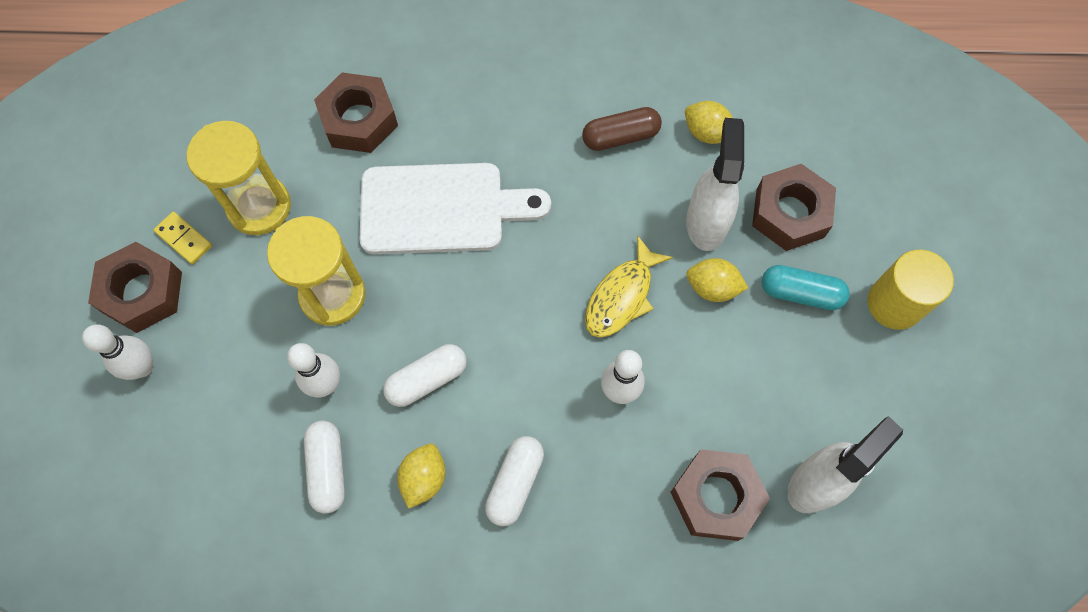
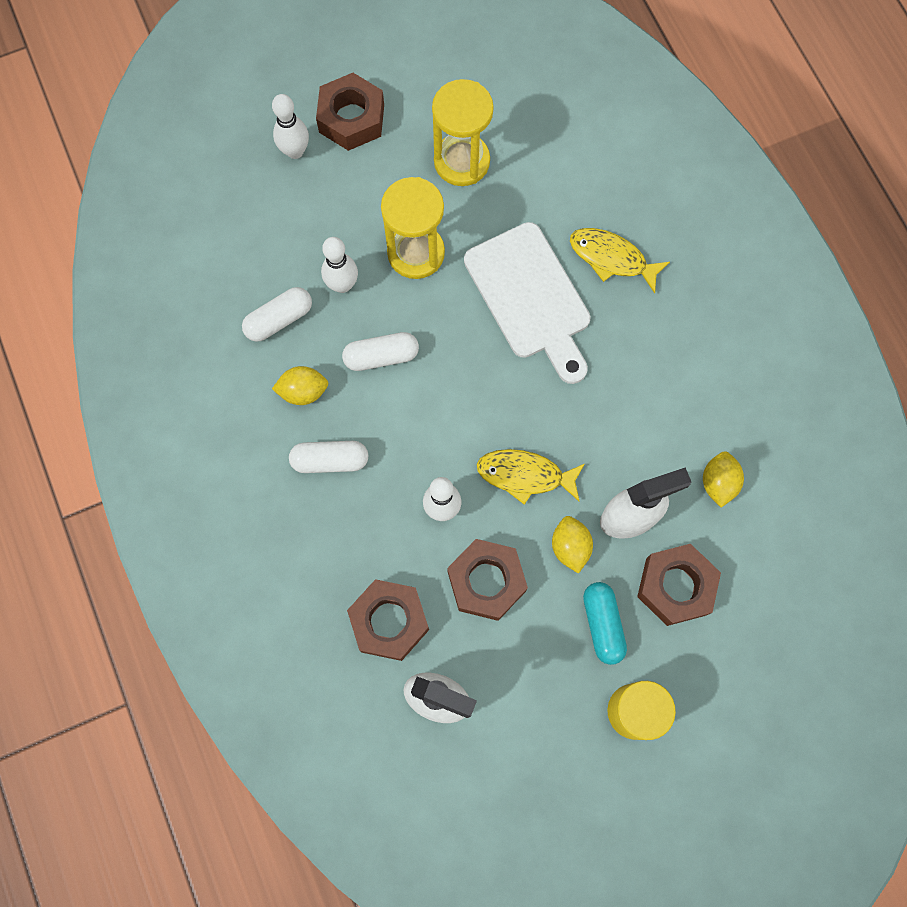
camera: 65 degrees right, 5 degrees up
(184, 239) = (407, 123): yellow domino -> none
(359, 120) = (577, 195): brown nut -> brown nut (486, 581)
(427, 379) = (381, 356): white capsule -> white capsule turned 45 degrees counterclockwise
(441, 119) = (612, 258): none -> yellow fish
(620, 137) = (674, 411): brown capsule -> none

